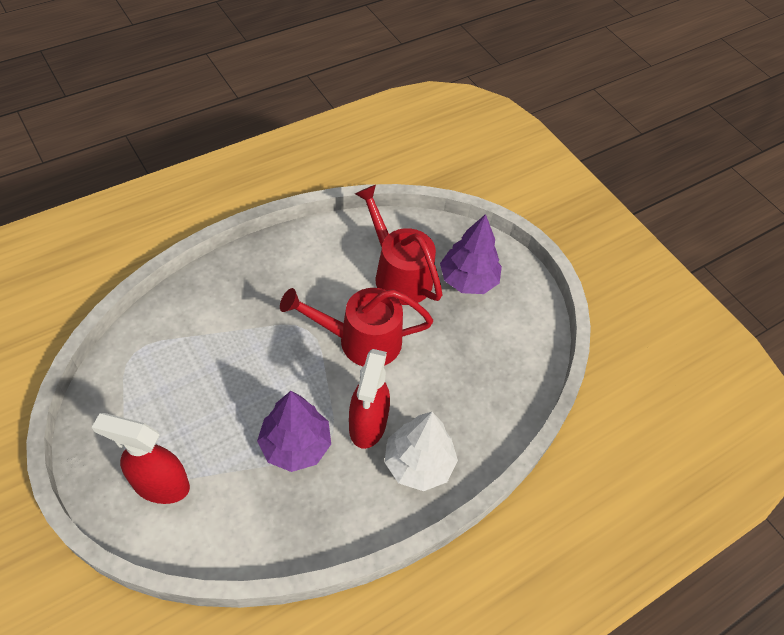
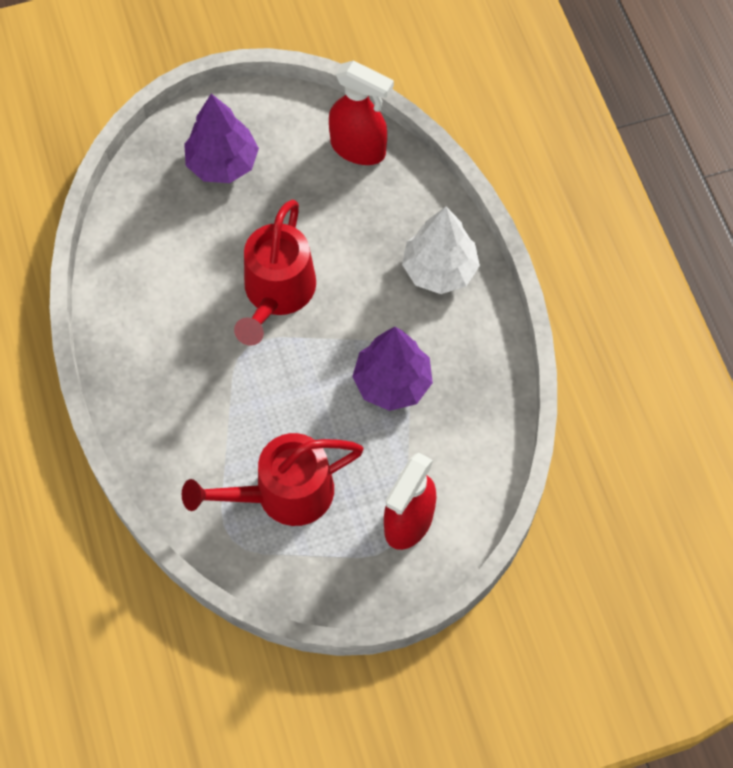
camera: 70 degrees left, 10 degrees up
(367, 425) = (385, 308): red spray bottle -> red spray bottle (358, 149)
(398, 273) = (193, 234): red watering can -> red watering can (282, 494)

